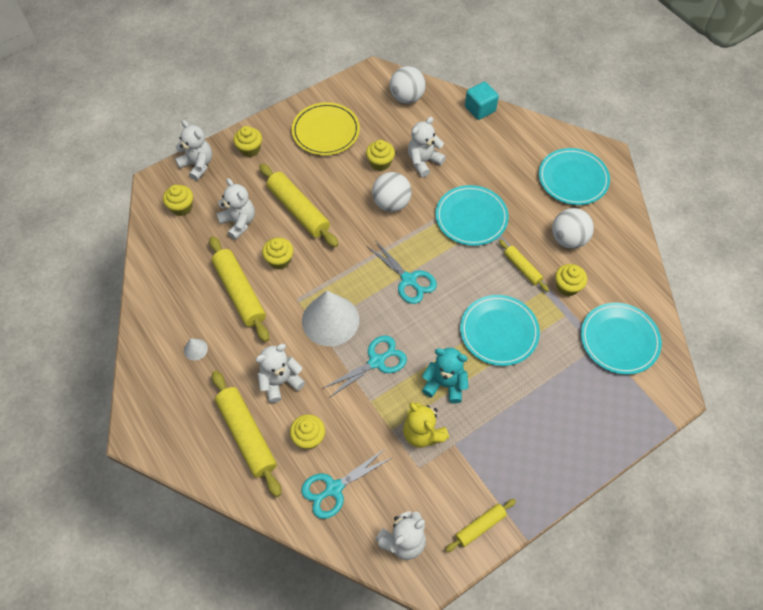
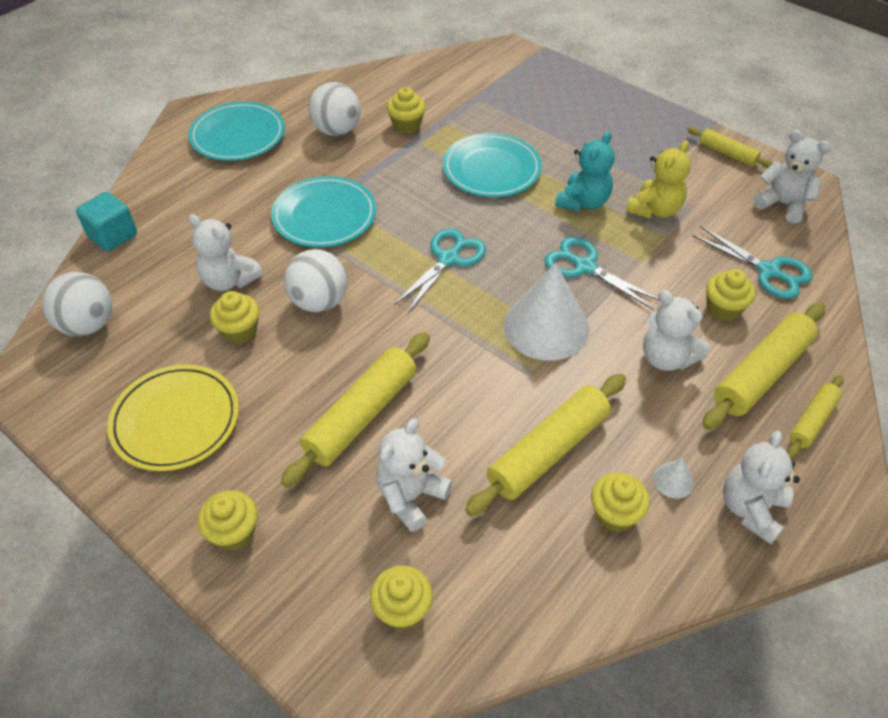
camera: 105 degrees left, 10 degrees down
(198, 165) = (289, 617): white teddy bear -> white teddy bear (751, 509)
(279, 260) = (467, 414): yellow cupcake -> yellow cupcake (615, 514)
(445, 384) = (583, 202): turquoise teddy bear -> turquoise teddy bear turned 150 degrees counterclockwise
(522, 268) = (392, 162): yellow rolling pin -> yellow rolling pin (812, 421)
(619, 340) = (462, 85): turquoise plate -> none

